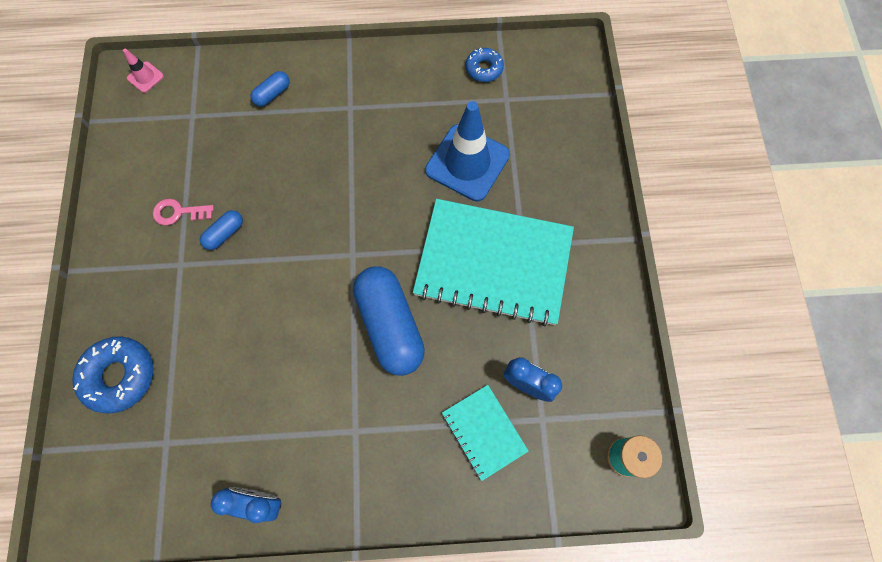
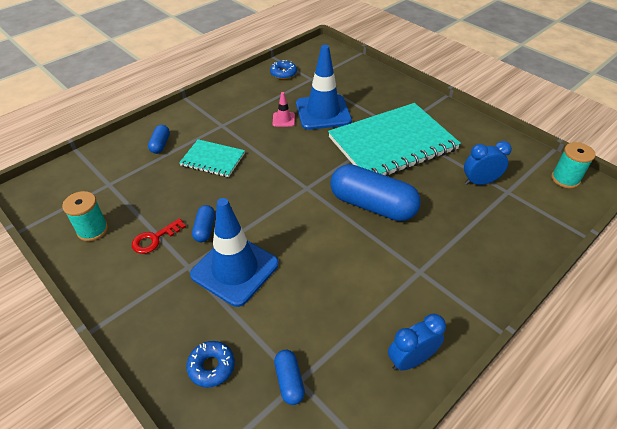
camera: 40 degrees left, 25 degrees down
(120, 376) = (211, 366): blue donut -> blue donut, size x0.60
(141, 163) = (92, 230): none -> turquoise spool
(145, 77) = (46, 184): pink traffic cone -> pink traffic cone (283, 119)
(159, 437) = (289, 381): none -> blue capsule
(178, 212) = (154, 239): pink key -> red key
(211, 298) = (235, 269): none -> blue traffic cone
(484, 432) = (488, 218): turquoise notebook -> turquoise notebook (213, 159)

